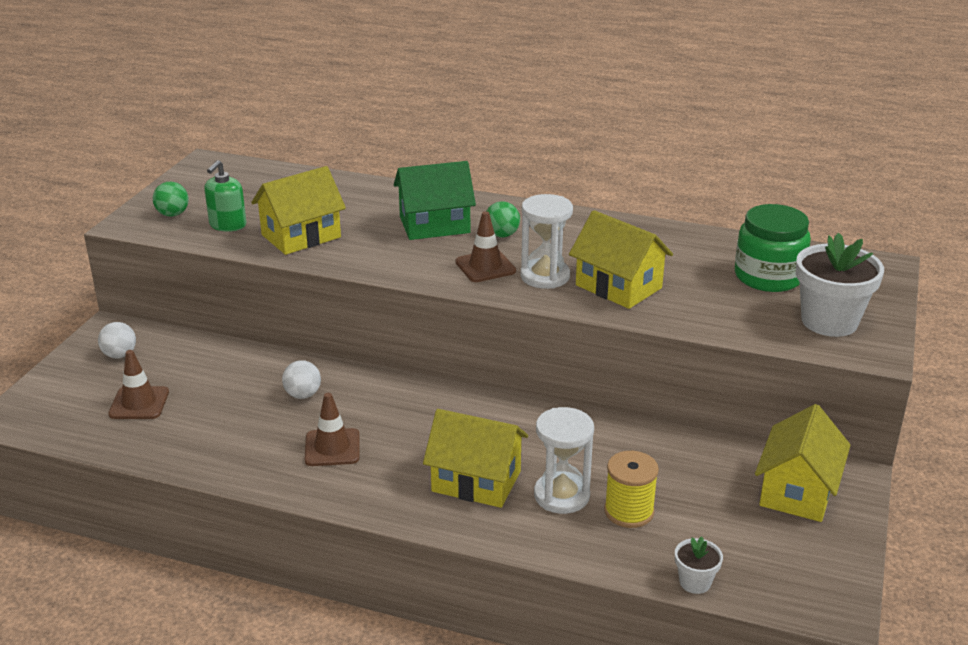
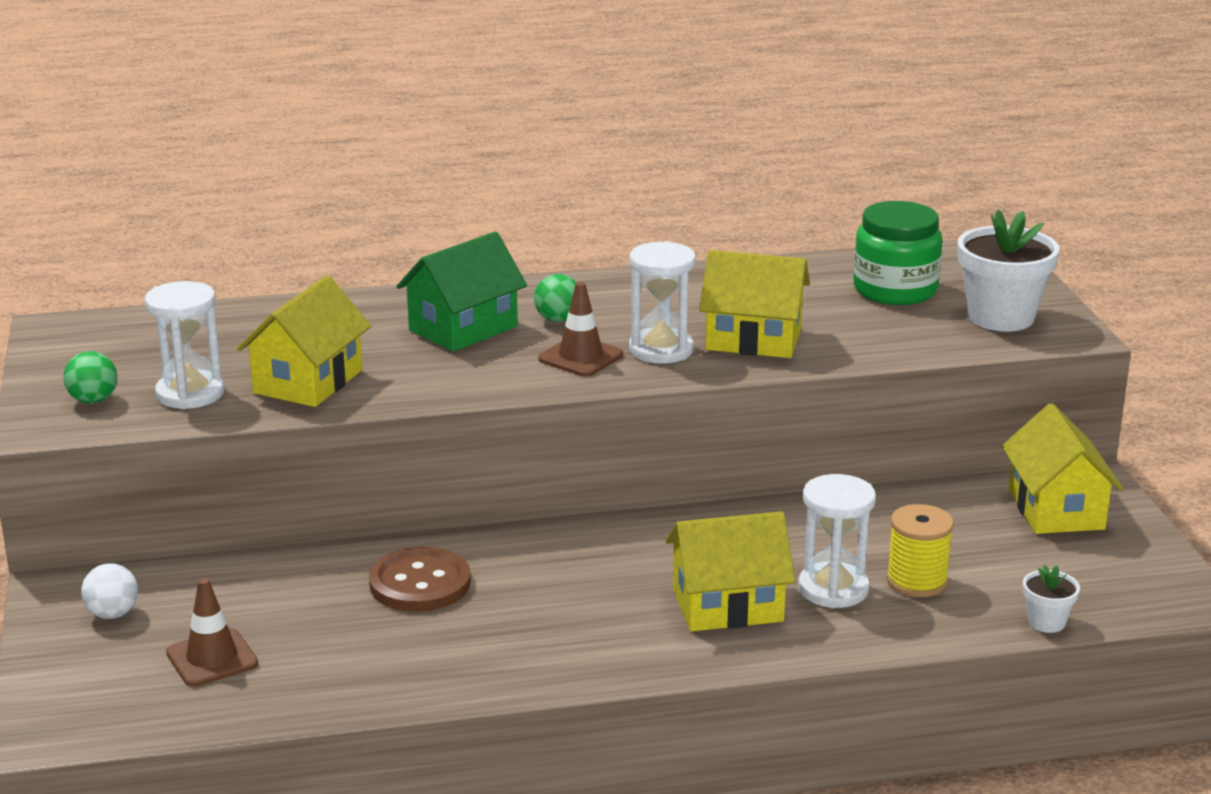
camera: 30 degrees left, 5 degrees down
(227, 225) = (190, 393): green soap dispenser -> white hourglass
(303, 395) = (420, 583): white ball -> brown button
(332, 448) = (523, 626): brown traffic cone -> none

